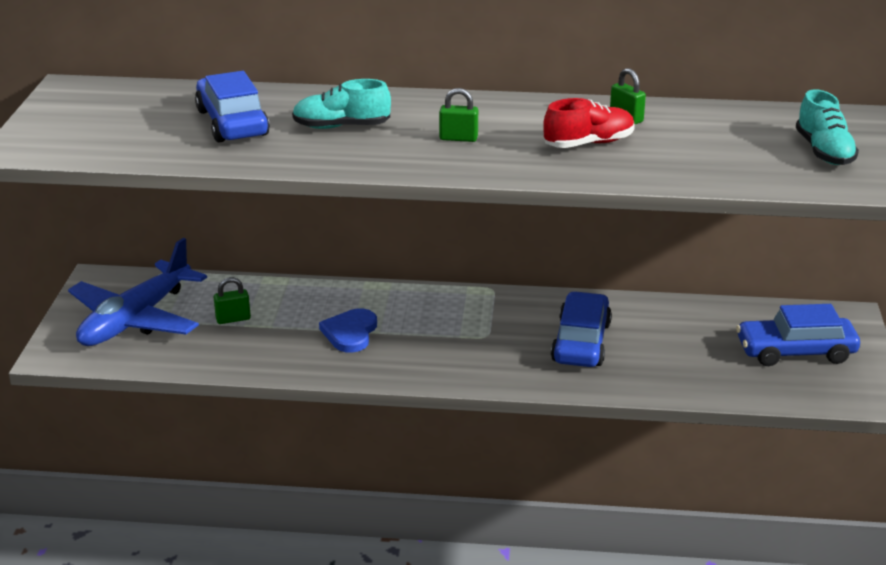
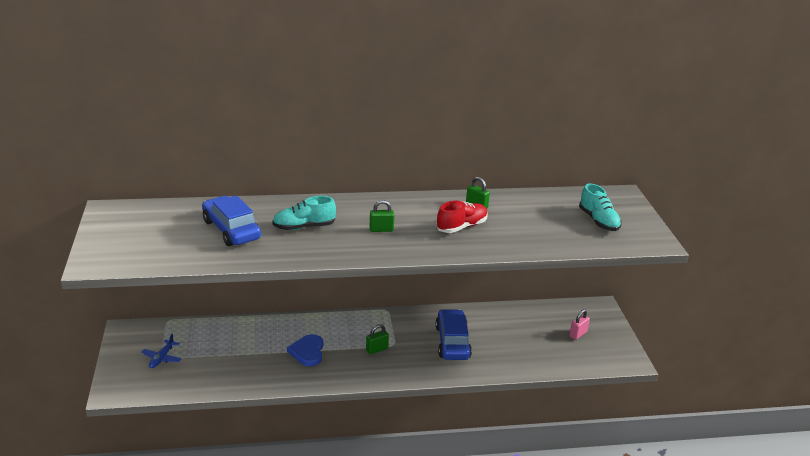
camera: 15 degrees left, 0 degrees up
(135, 319) = (162, 358): blue plane -> blue plane, size x0.41
(233, 319) = (228, 350): green padlock -> green padlock (377, 349)
(795, 352) = (578, 334): blue car -> pink padlock

